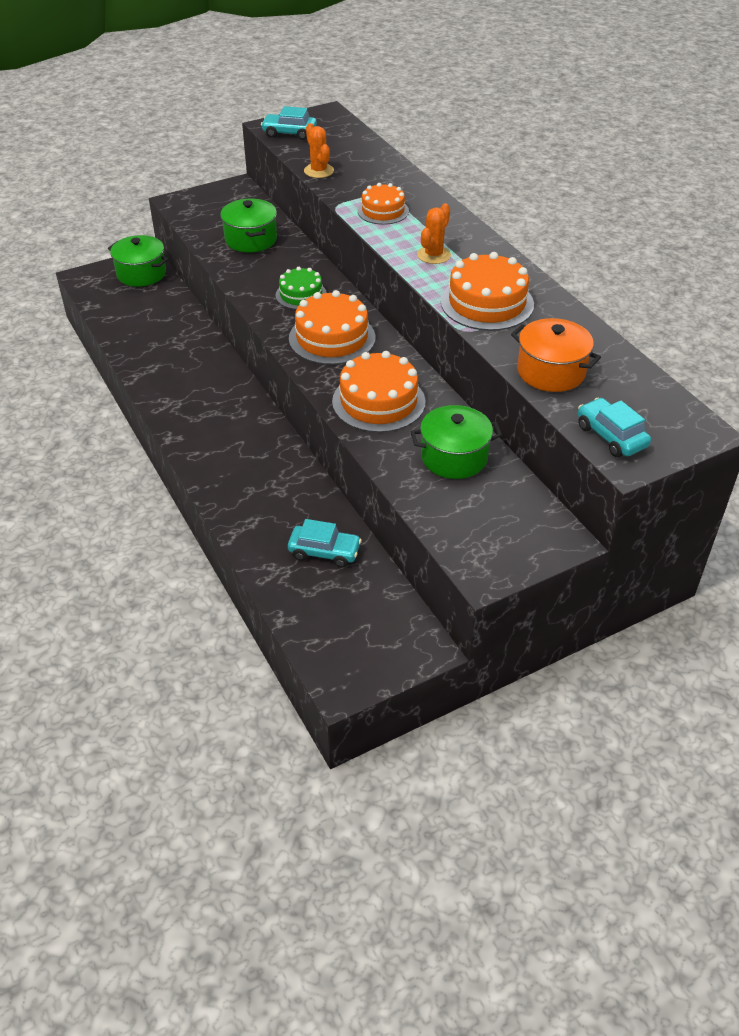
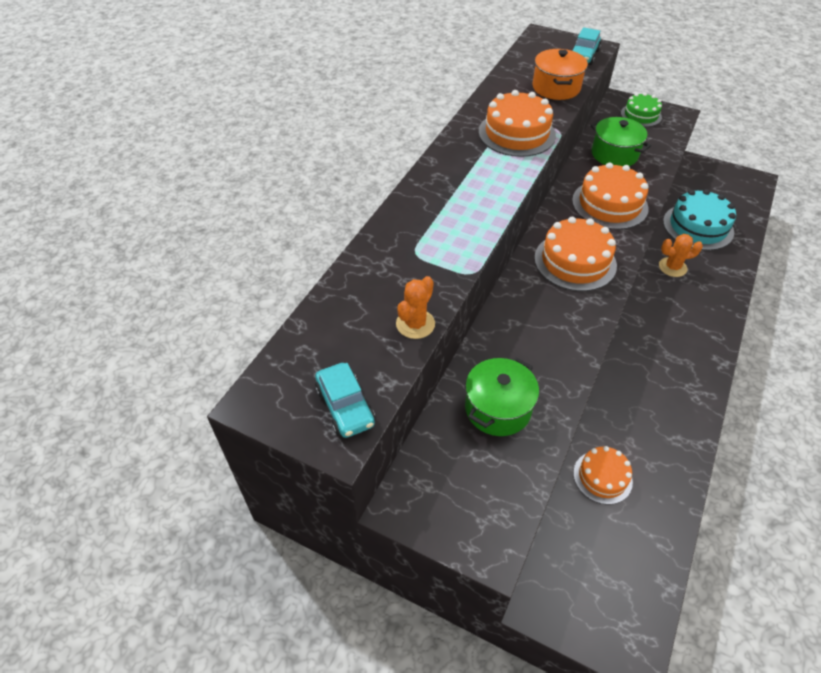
camera: 125 degrees left, 5 degrees up
(141, 274) = (567, 584): green pot -> none
(301, 295) = (543, 312): green cake -> green cake (641, 115)
(324, 552) = (698, 226): turquoise car -> turquoise cake
(383, 211) = (447, 238): orange cake -> orange cake (602, 477)
(433, 255) = (485, 180): orange cactus -> orange cactus (672, 267)

